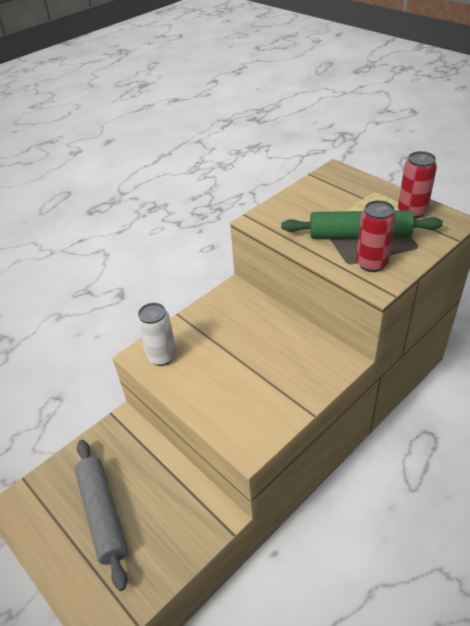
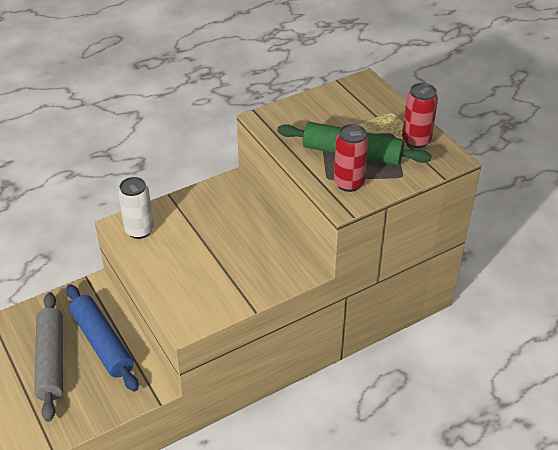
camera: 10 degrees right, 0 degrees up
(150, 480) = (102, 343): none -> blue rolling pin

